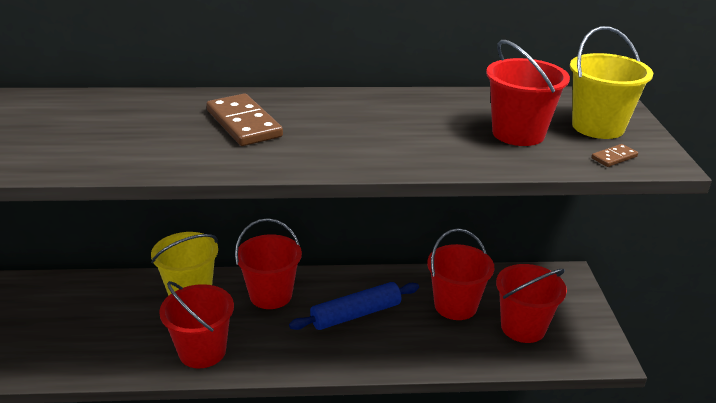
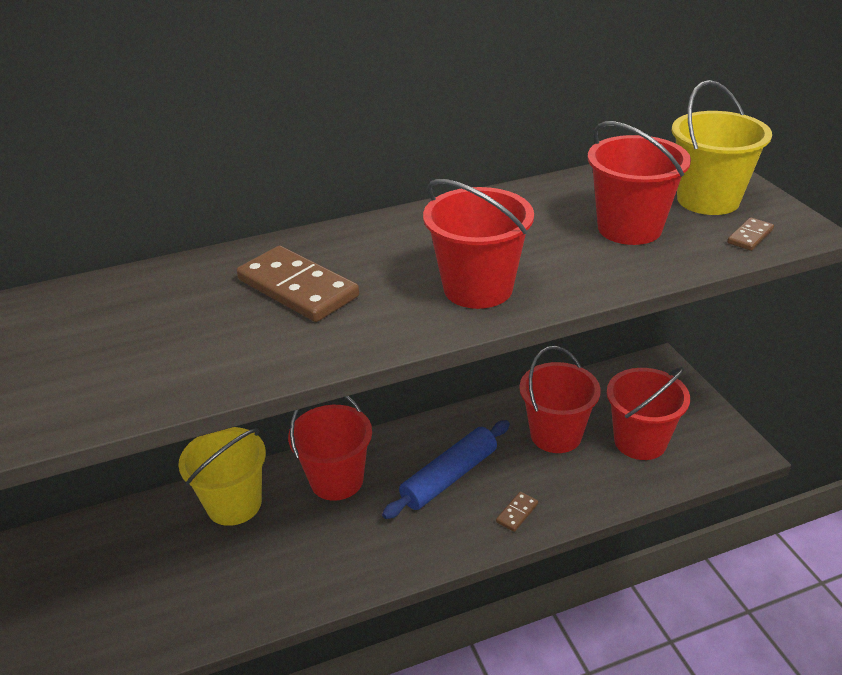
camera: 15 degrees left, 5 degrees up
(202, 351) = (288, 578): red bucket -> red bucket (478, 288)
(395, 353) = (517, 513): none -> brown domino

